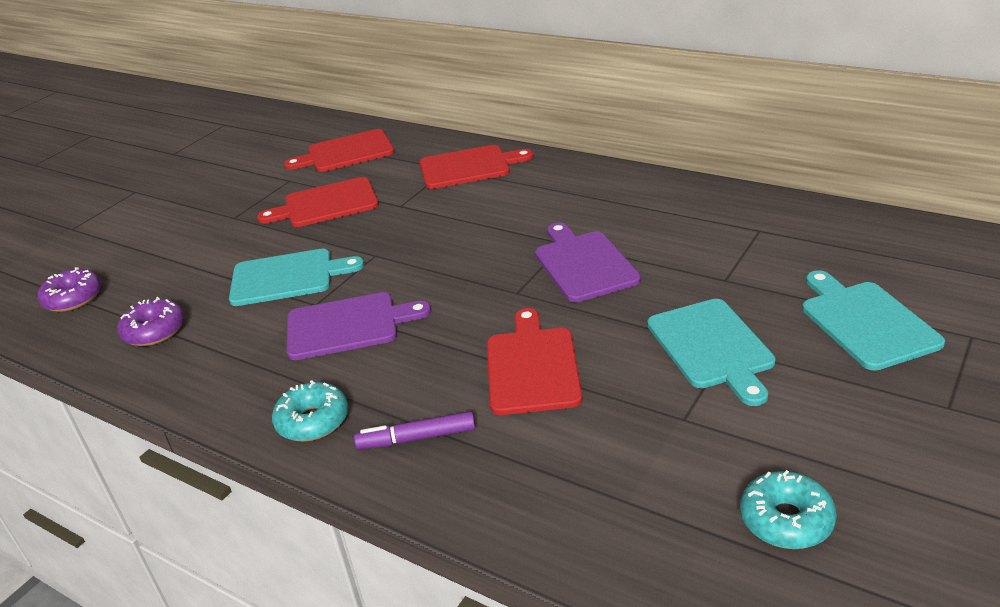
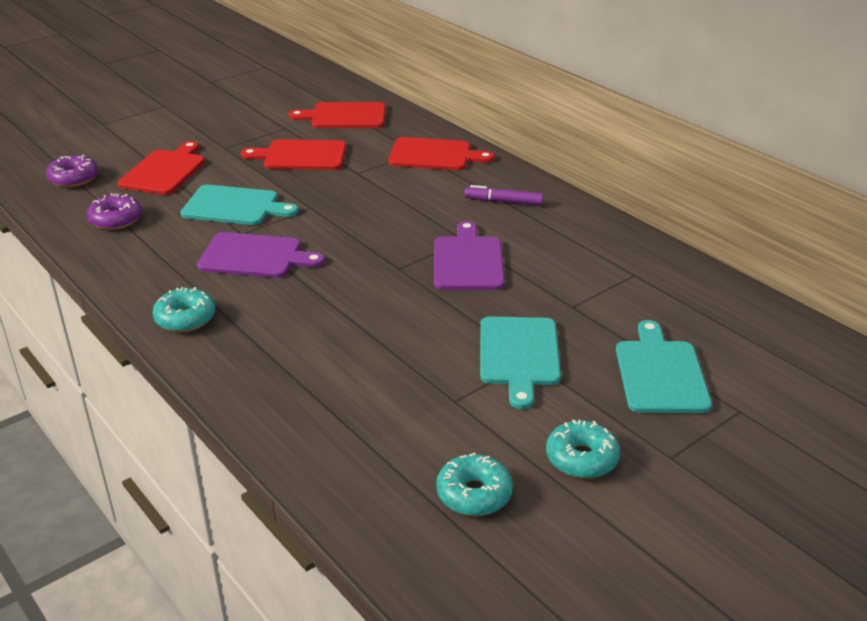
camera: 15 degrees right, 0 degrees up
(417, 438) = (249, 353): purple marker -> purple marker (503, 201)
(532, 367) = (369, 328): red cutting board -> red cutting board (164, 171)
(864, 439) = (581, 458): none -> turquoise donut

